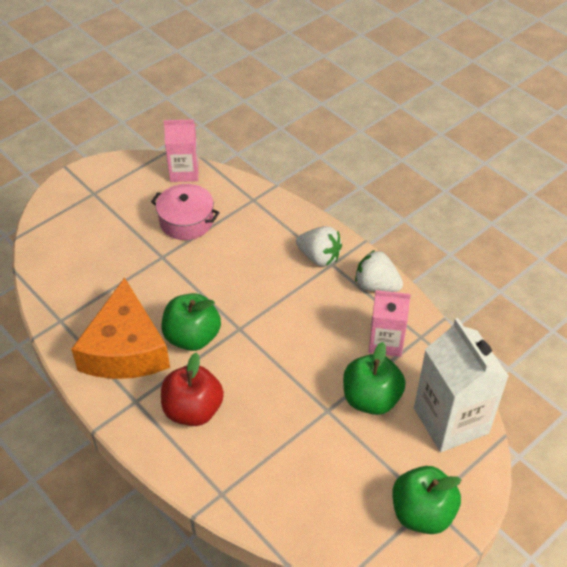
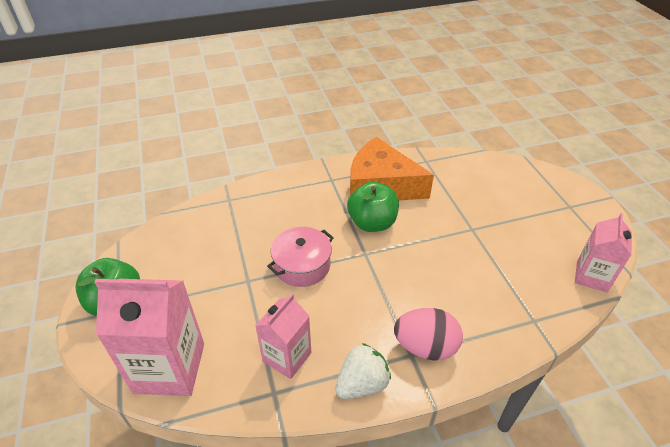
camera: 115 degrees right, 5 degrees down
(186, 221) = (514, 257): pink pot -> pink pot (302, 265)
(193, 410) = (304, 205): red apple -> none
(319, 257) = (425, 347): white strawberry -> pink egg
(371, 399) = (236, 315): green apple -> none
(451, 420) = (169, 368): white carton -> pink carton

